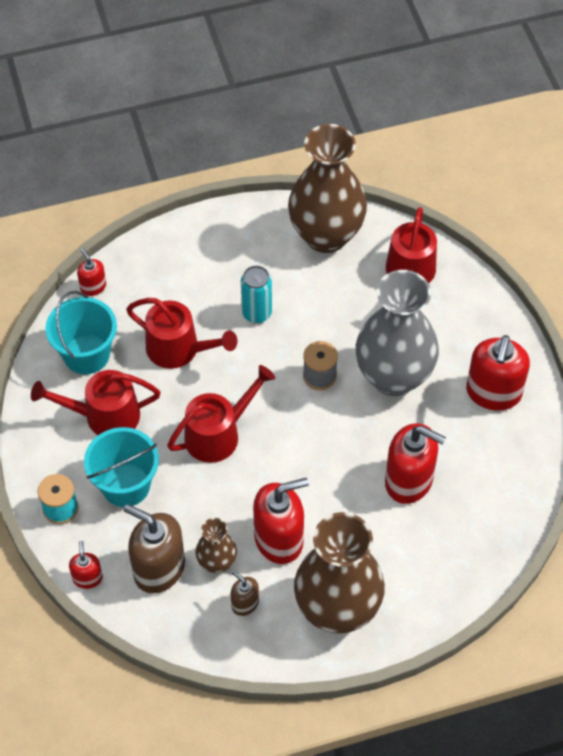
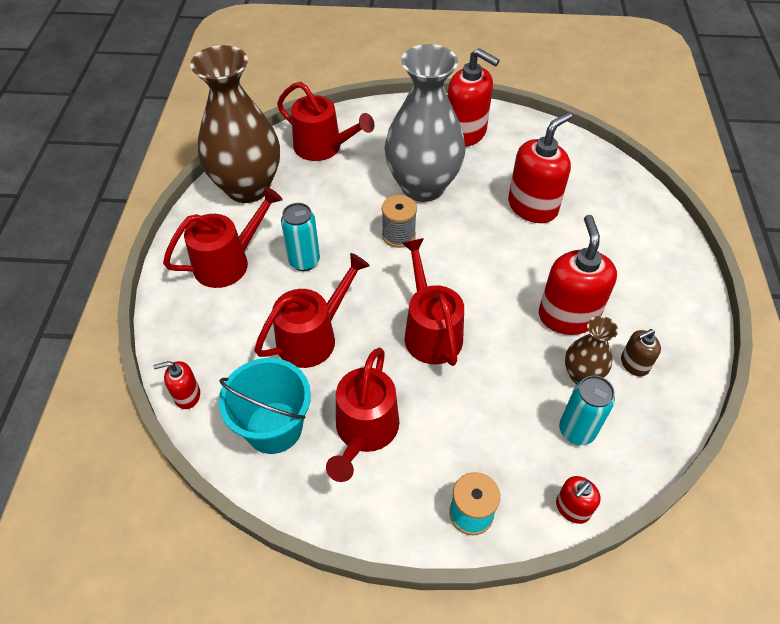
camera: 70 degrees left, 5 degrees down
(87, 578) = (572, 508): red soap dispenser -> red soap dispenser turned 60 degrees counterclockwise
(126, 485) = (462, 434): turquoise bucket -> none
(159, 568) = (576, 430): brown soap dispenser -> turquoise can
(232, 258) = (228, 262): none -> red watering can
(337, 609) = (653, 293): brown vase -> none

